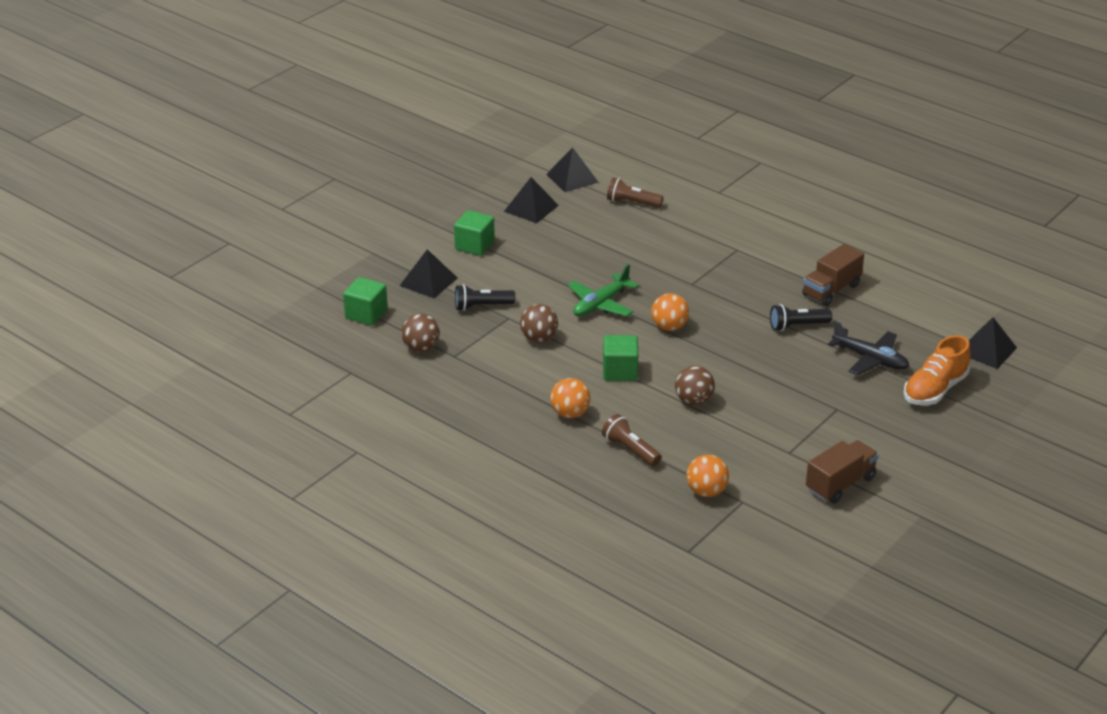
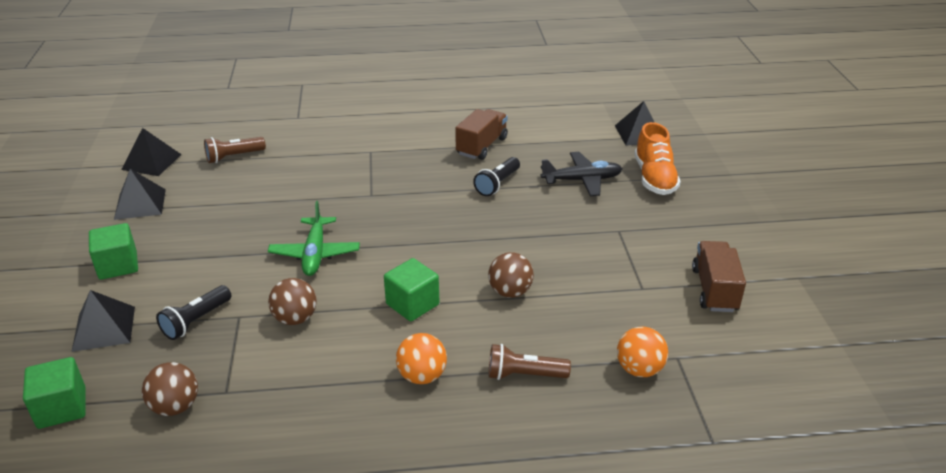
camera: 45 degrees left, 0 degrees up
(669, 327) = (401, 240): orange ball -> none
(831, 290) = (482, 146): brown truck -> brown truck turned 150 degrees counterclockwise

